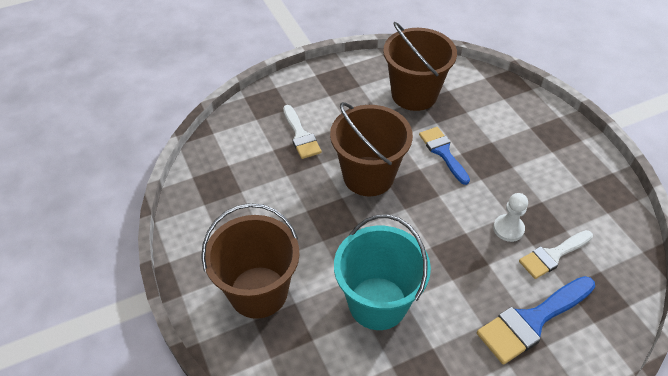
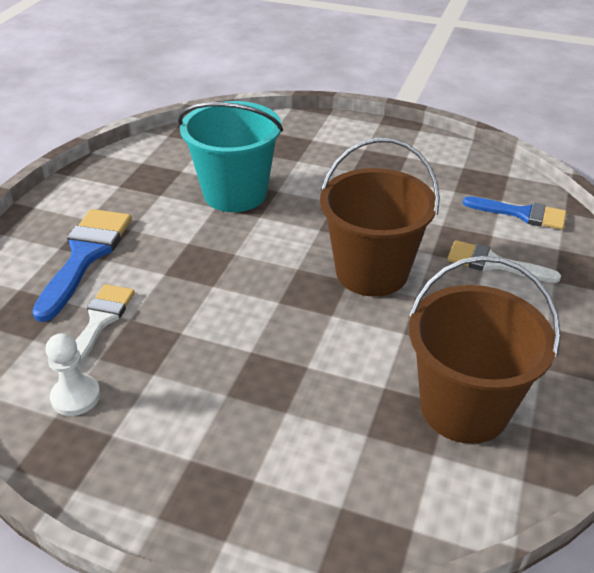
camera: 135 degrees right, 10 degrees down
(258, 292) = (332, 151): brown bucket -> none
(443, 152) = (329, 352): blue brush -> blue brush (522, 214)
(508, 229) = (170, 317): white pawn -> white pawn (76, 396)

